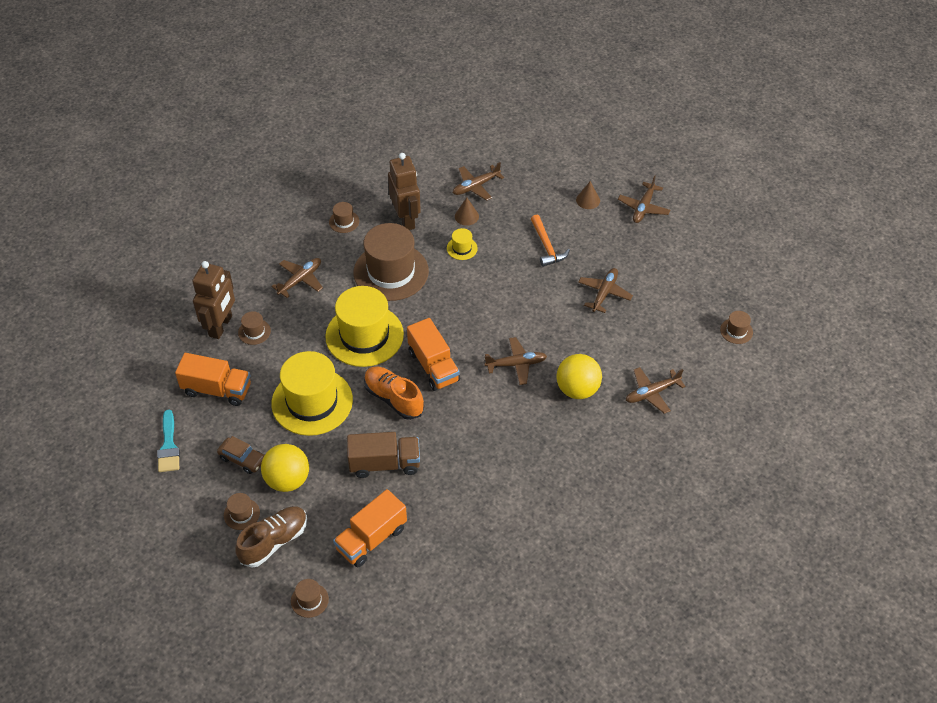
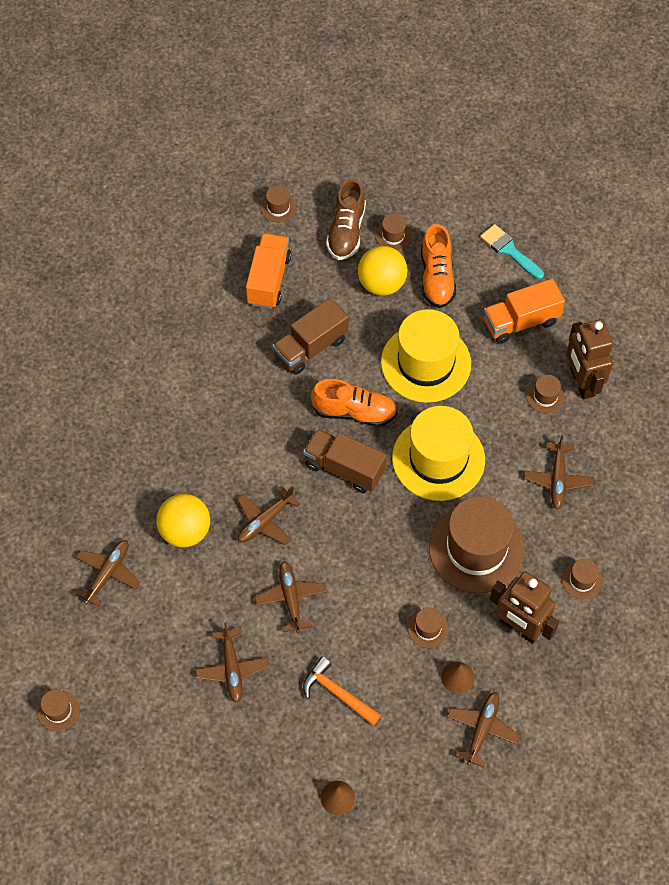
camera: 145 degrees right, 10 degrees up
(242, 459) = (436, 277): brown car -> orange shoe
(433, 366) = (344, 468): orange truck -> brown truck
(462, 248) = (428, 628): yellow hat -> brown hat
(643, 208) = (264, 830): brown plane -> brown plane (291, 598)

